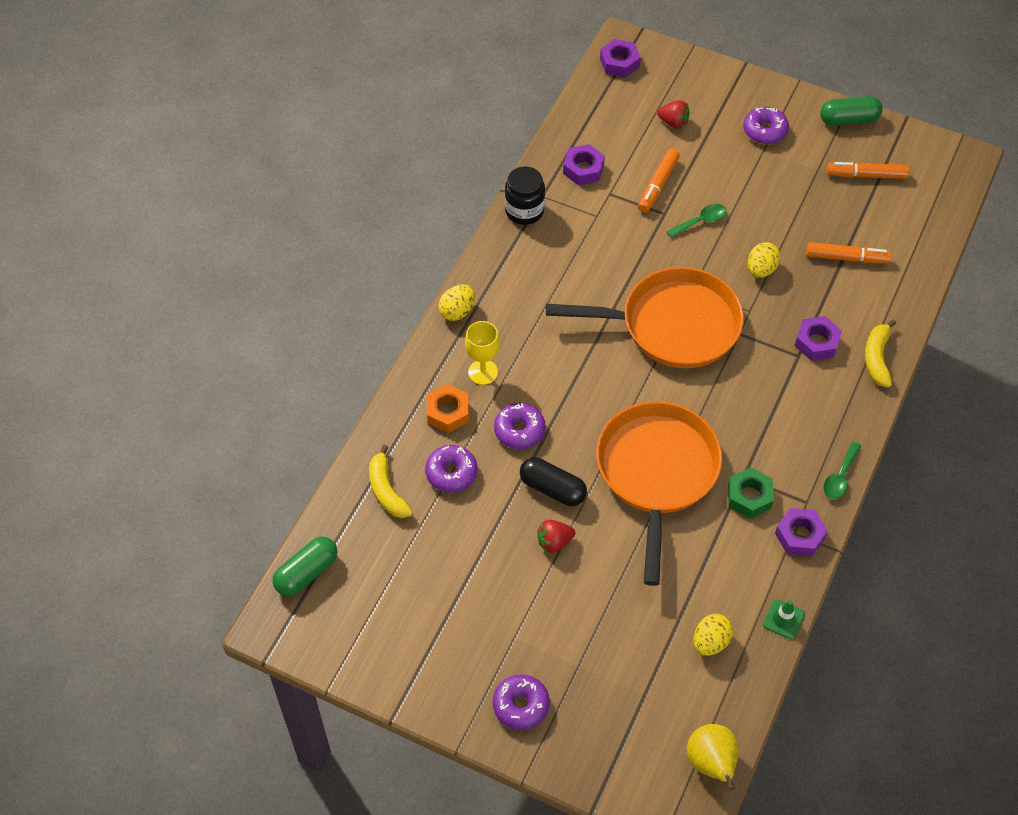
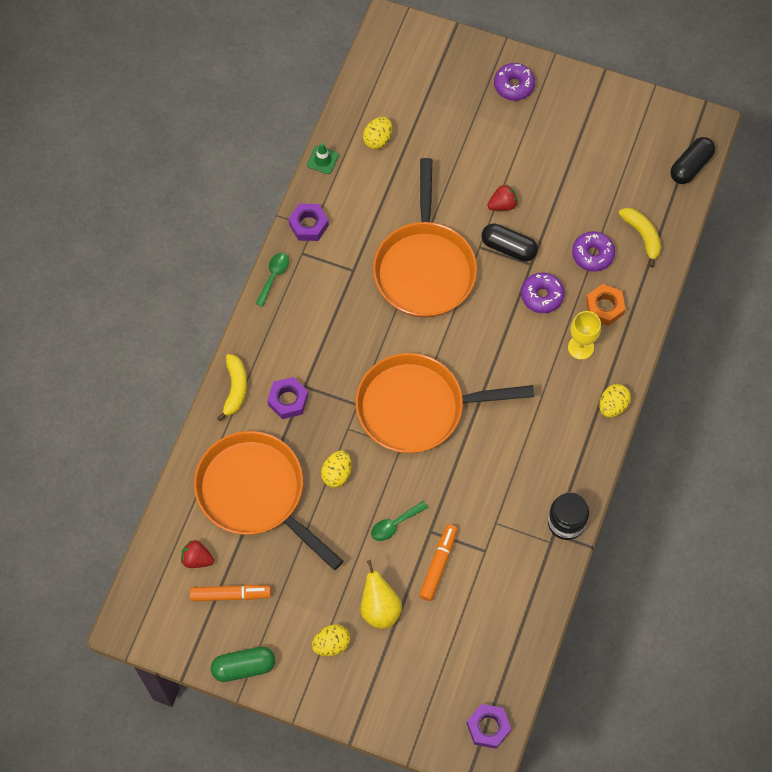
camera: 175 degrees right, 10 degrees up
(307, 573) = (690, 166): green capsule -> black capsule
(583, 169) = (514, 578): purple nut -> none
(673, 122) = (426, 647): red strawberry -> red strawberry (197, 559)
(711, 763) = (375, 58): yellow pear -> yellow pear (379, 608)
(749, 496) = (348, 254): green nut -> none
(765, 131) = (331, 644): purple donut -> yellow egg
(847, 258) = (256, 493): orange marker -> orange pan

